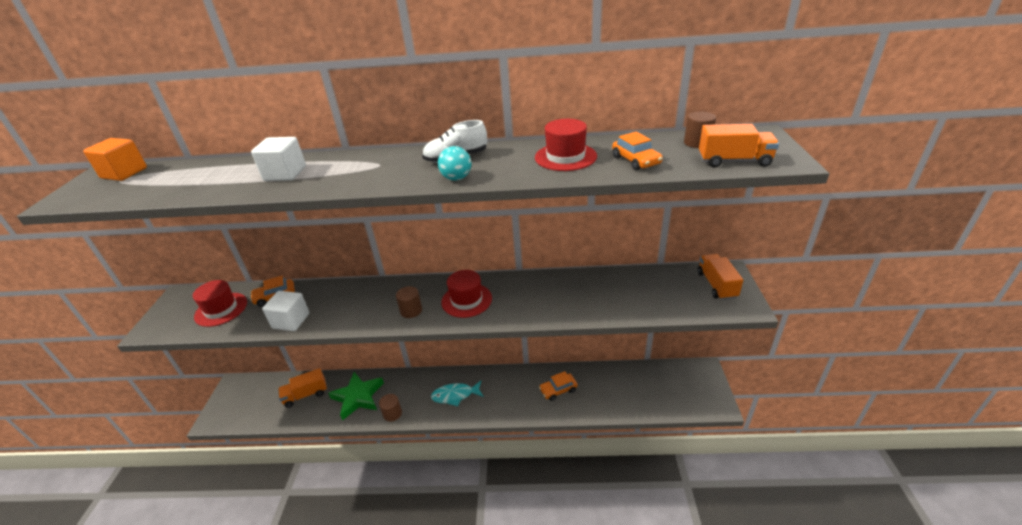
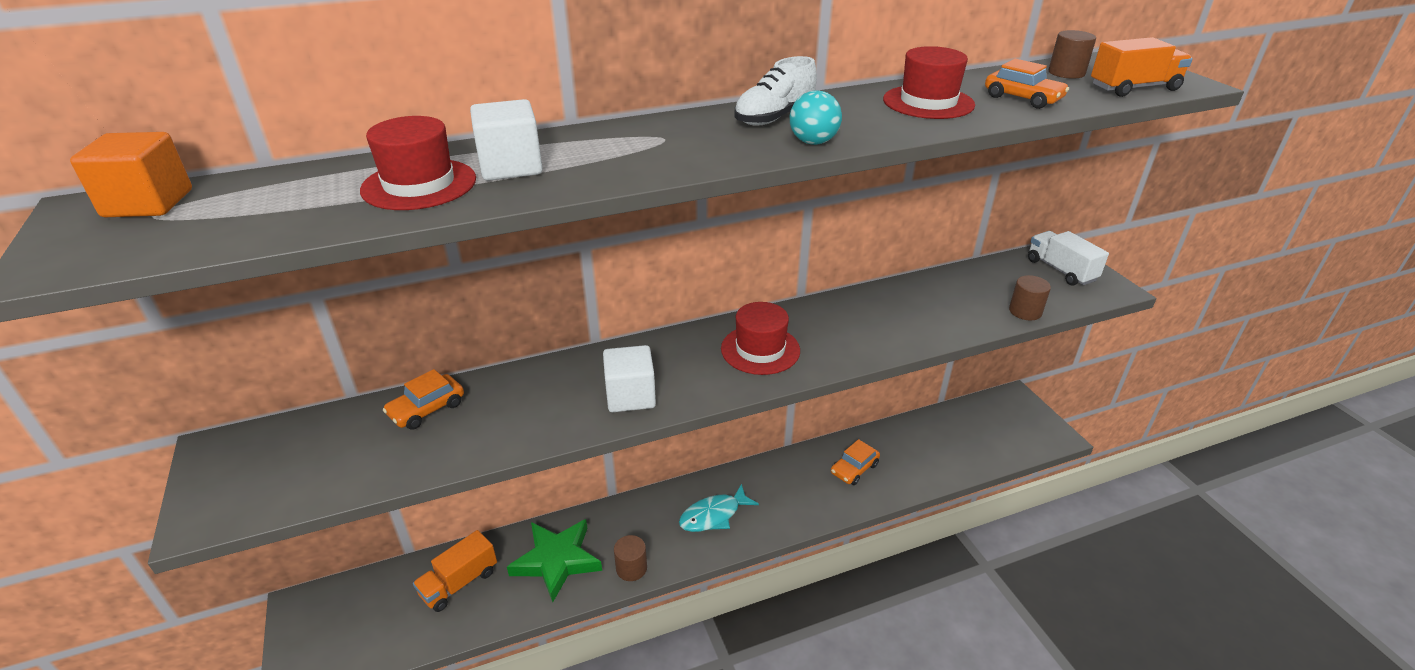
camera: 25 degrees left, 0 degrees up
(221, 309) = (334, 451): red hat -> red hat (419, 184)
(291, 321) = (492, 439): white cube -> white cube (630, 396)
(411, 310) = (687, 381): brown cylinder -> brown cylinder (1025, 311)
(716, 285) = (1060, 270): orange truck -> white truck

